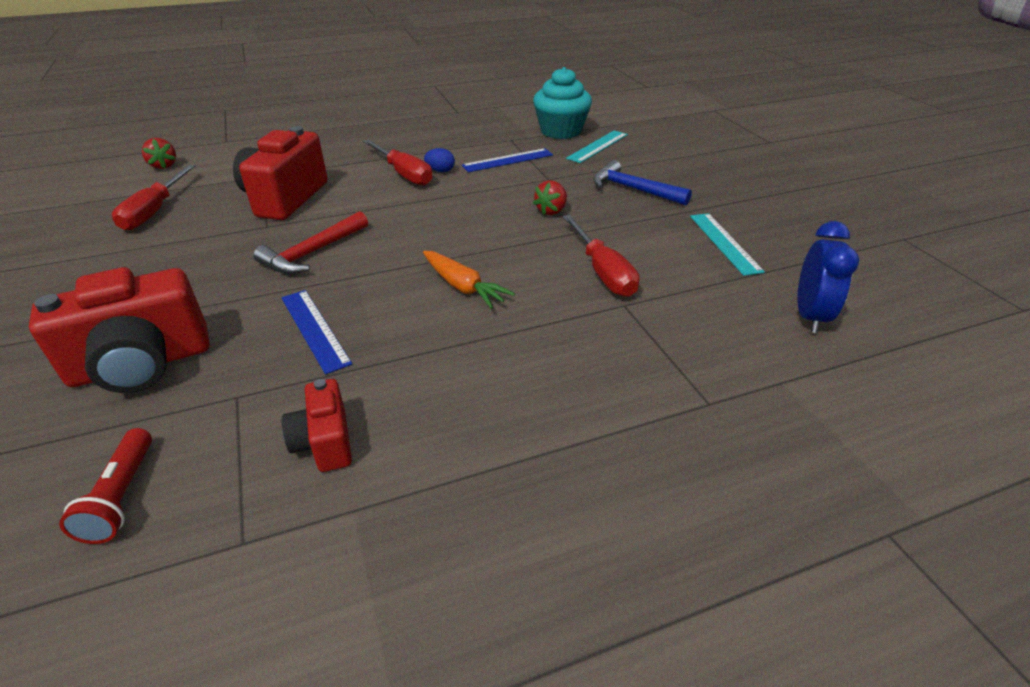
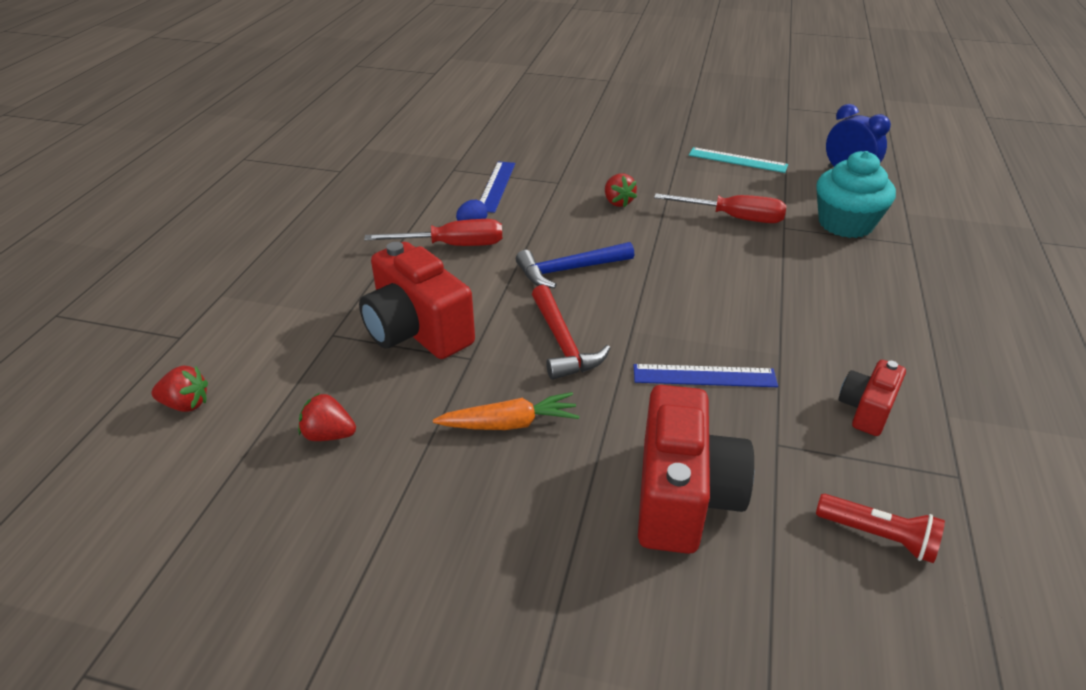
camera: 55 degrees left, 0 degrees up
(155, 211) = (329, 435): red screwdriver -> red strawberry
(324, 442) = (866, 410): red camera -> red camera turned 105 degrees clockwise
(463, 287) = (701, 282): orange carrot -> orange carrot (509, 424)
(561, 131) = (470, 142): turquoise cupcake -> turquoise cupcake (845, 224)
(598, 146) = (525, 139): turquoise ruler -> none
(633, 189) = (622, 157): blue hammer -> blue hammer (569, 270)

